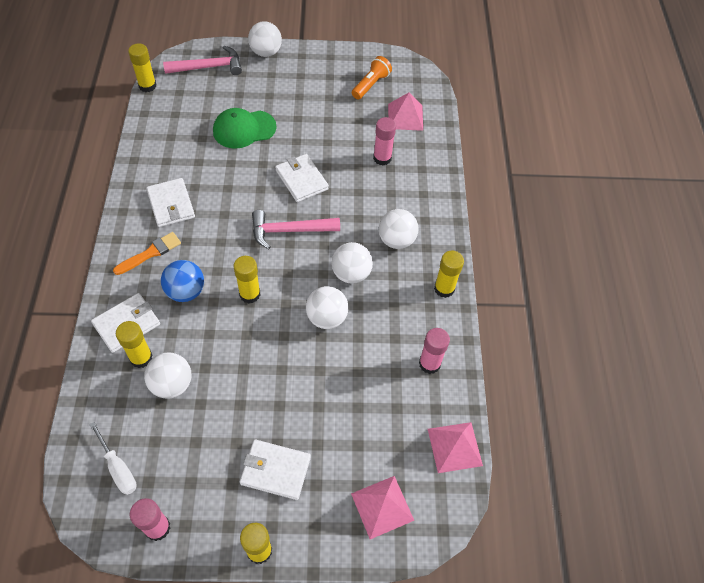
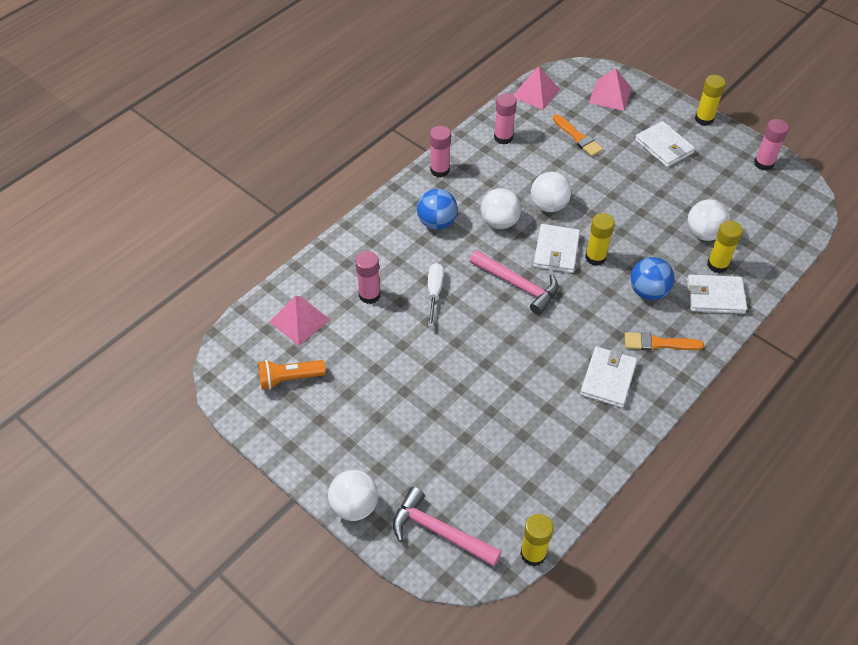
camera: 135 degrees left, 5 degrees down
(118, 468) = (774, 207): white screwdriver -> white screwdriver (434, 292)
(244, 129) = (470, 415): green cap -> none
(301, 180) = (464, 323): white wallet -> white wallet (556, 251)
(365, 417) = (578, 137): none -> orange brush
(396, 240) = (437, 222): white ball -> blue ball
(444, 288) = (440, 170): yellow glue stick -> pink glue stick

